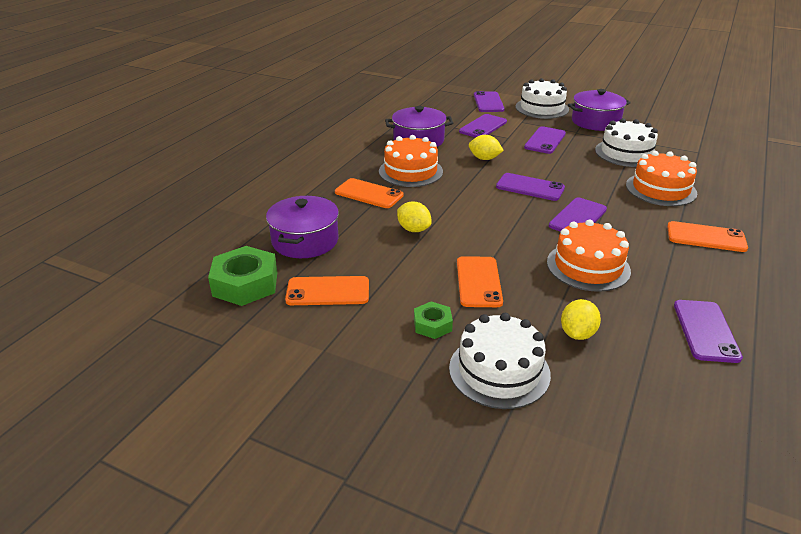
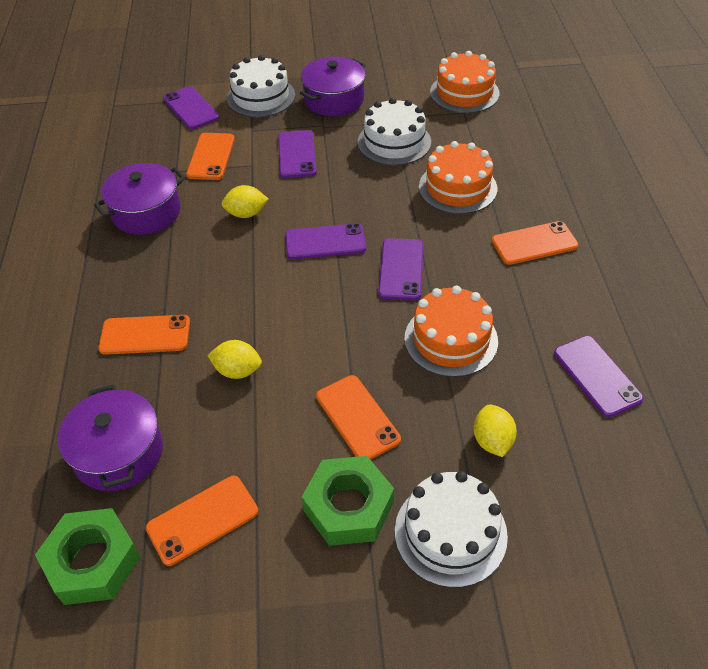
camera: 30 degrees left, 15 degrees up
(410, 171) = (172, 273): orange cake -> orange cake (464, 93)
(432, 325) = (348, 506): green nut -> green nut, size x1.82
(483, 127) = (211, 157): purple phone -> orange phone

